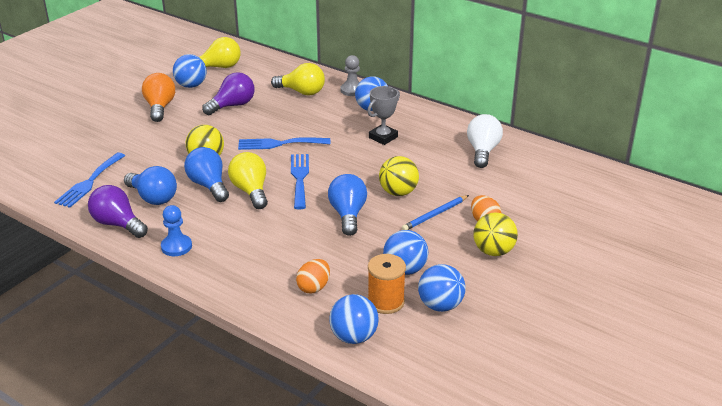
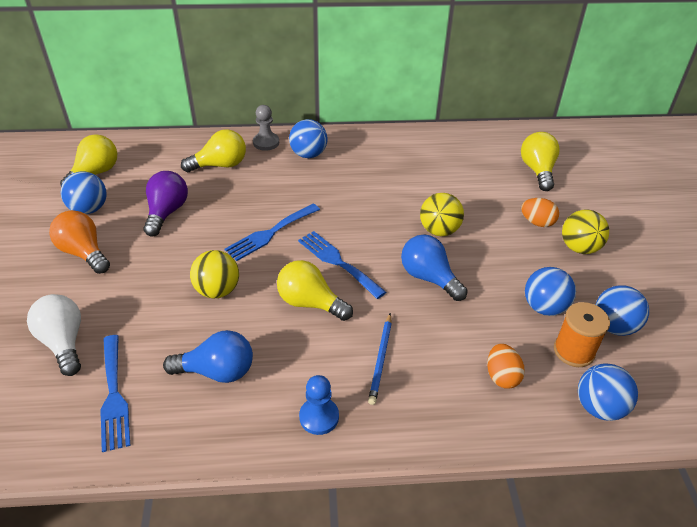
camera: 40 degrees left, 10 degrees up
(118, 224) = (218, 431): purple light bulb -> none
(208, 185) = (259, 320): blue light bulb -> none
(383, 137) = (355, 180): grey trophy -> none
(435, 215) = (495, 237): blue pencil -> blue pencil (381, 360)
(482, 151) = (450, 155): white light bulb -> white light bulb (64, 342)
(543, 191) = (537, 170): none -> yellow light bulb

